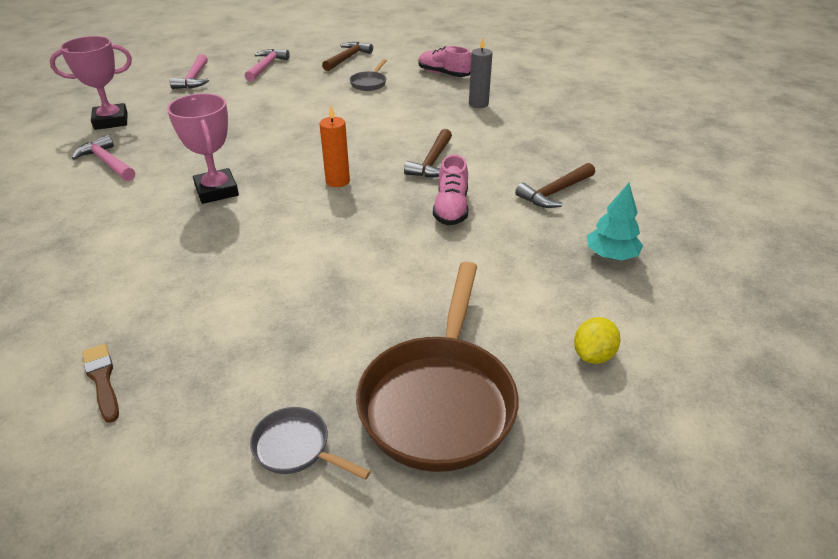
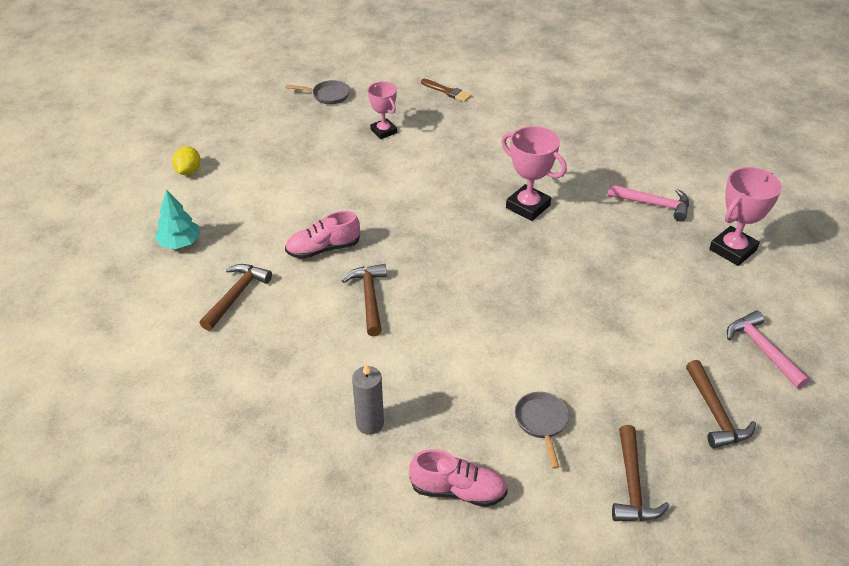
camera: 155 degrees right, 5 degrees up
(266, 66) = (715, 413): pink hammer -> brown hammer
(271, 333) = (383, 131): none -> pink trophy
(337, 181) = (439, 247): orange candle -> none
(439, 400) = (270, 129): brown pan -> none
(451, 208) = (323, 249): pink shoe -> pink shoe turned 90 degrees counterclockwise

